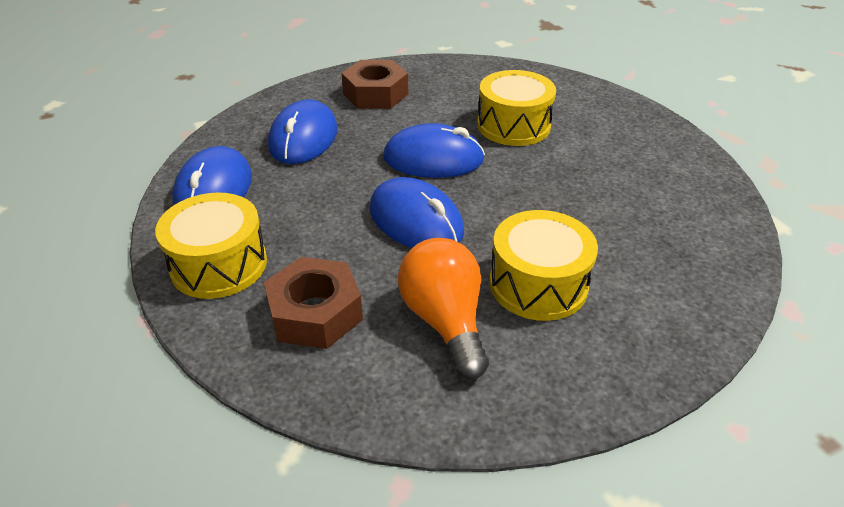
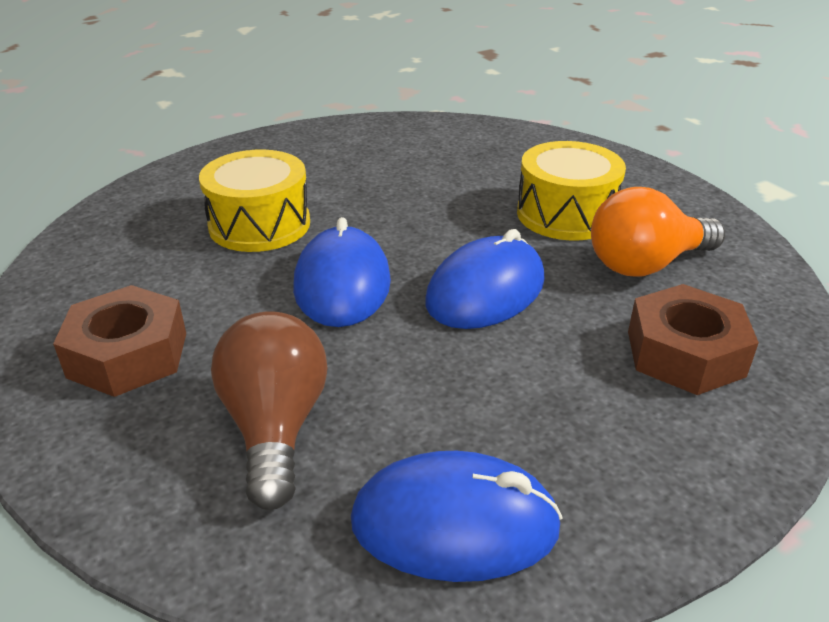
camera: 95 degrees left, 5 degrees down
(219, 264) = (644, 465): yellow drum -> none
(303, 138) = (275, 427): blue mouse -> brown light bulb

